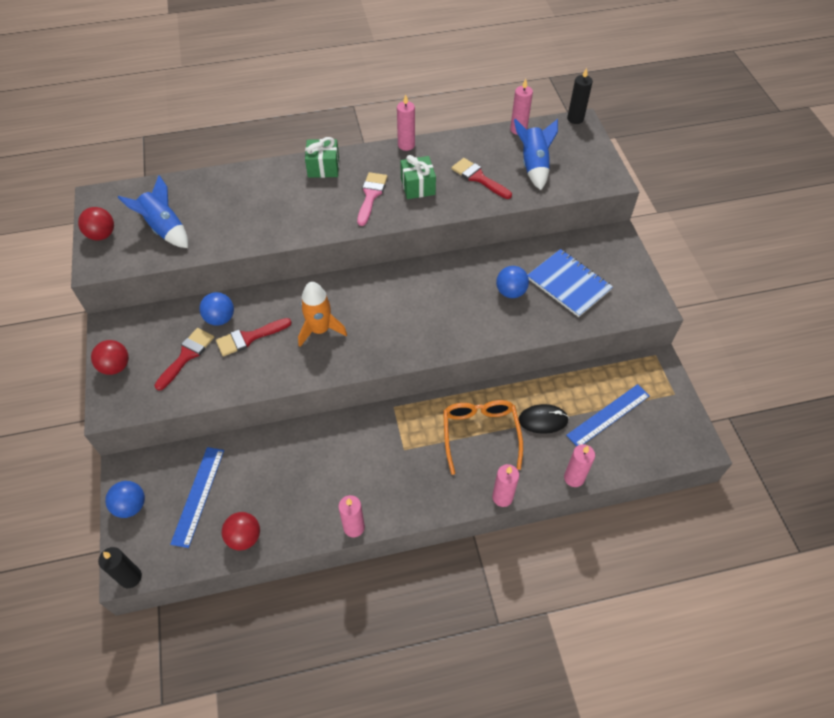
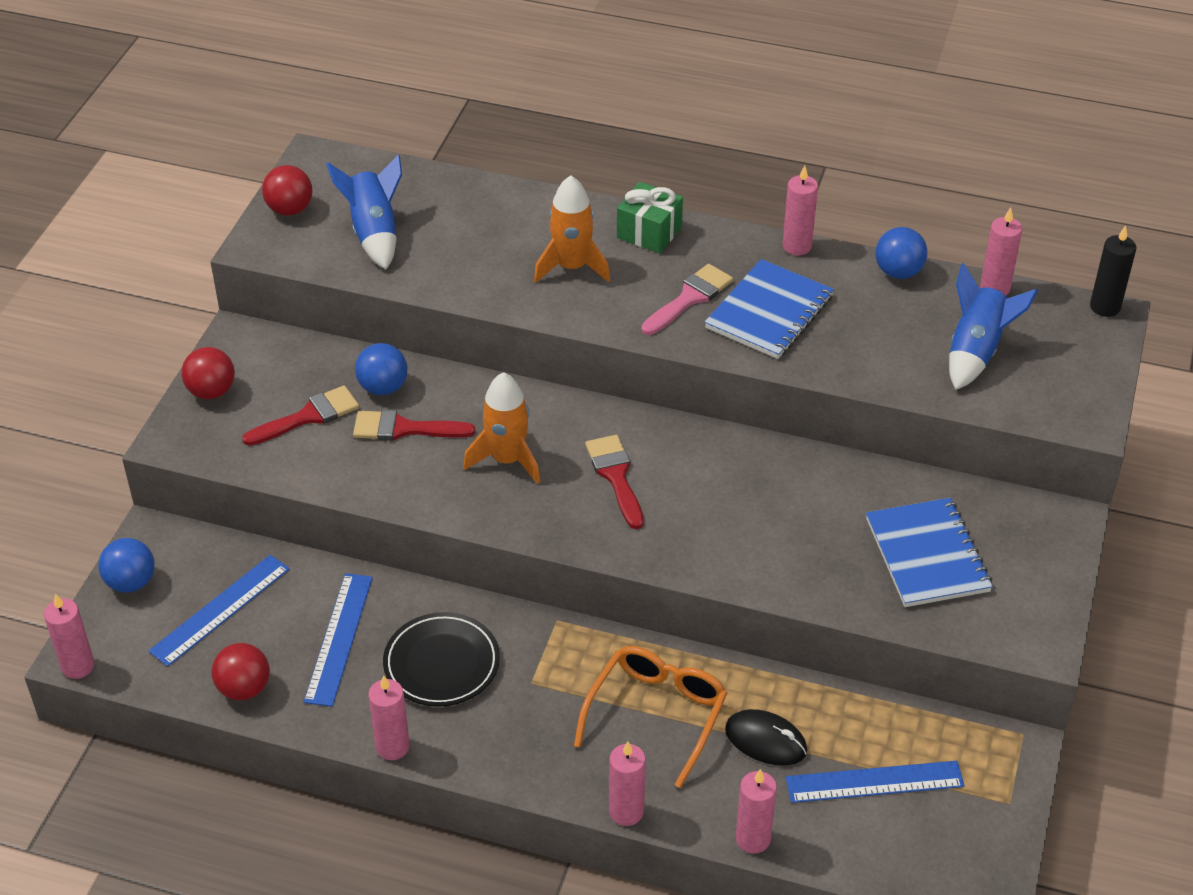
camera: 30 degrees right, 10 degrees down
(130, 577) = (78, 666): black candle -> pink candle
(280, 478) = (339, 638): none -> blue ruler
(294, 204) = (572, 267): none -> orange rocket
(348, 463) = (441, 664): none -> black plate
(418, 186) = (769, 312): green gift -> blue notebook
(478, 178) = (872, 335): red brush -> red brush (615, 476)
(510, 292) = (825, 527): blue ball -> blue ball (898, 272)

